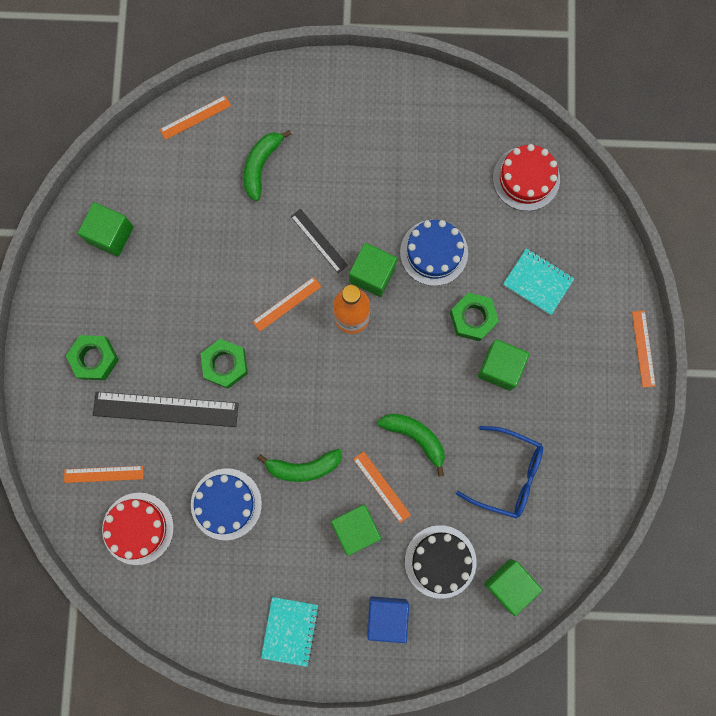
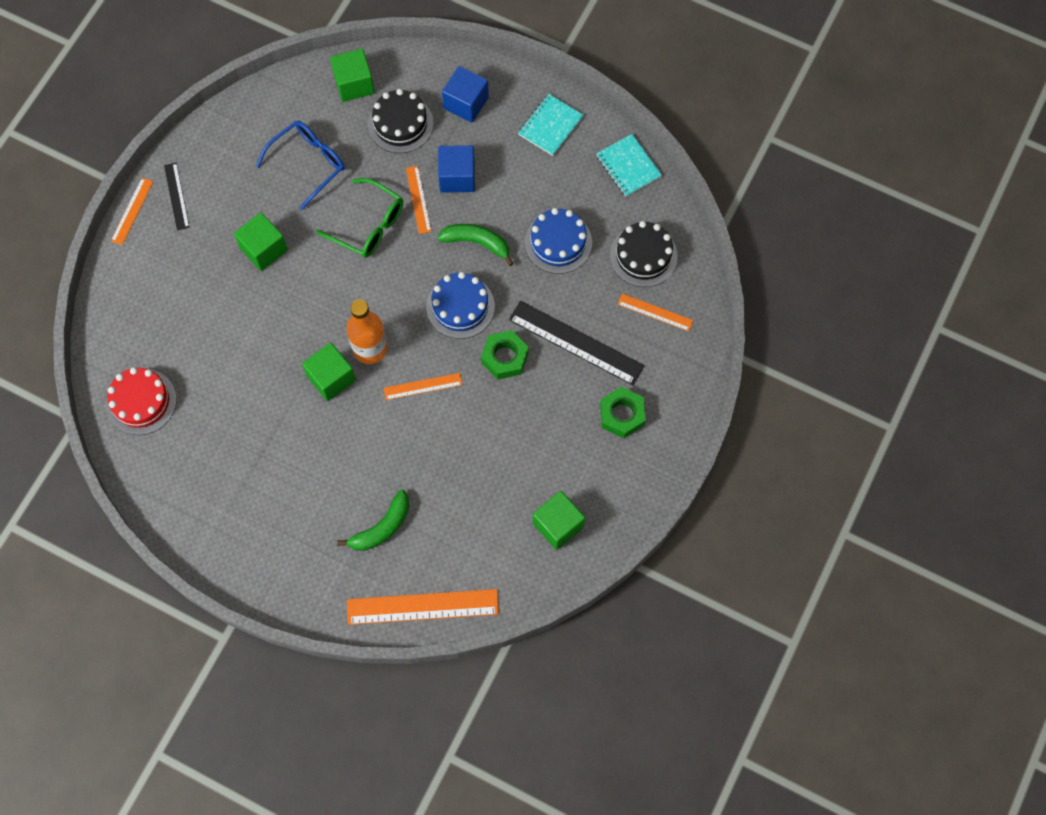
camera: 155 degrees left, 10 degrees down
(138, 528) = (643, 256): red cake -> black cake
(195, 117) = (422, 606): orange ruler -> orange ruler, size x1.84
(319, 240) = (364, 430): black ruler -> black ruler (176, 196)
(356, 529) = (457, 177): green cube -> blue cube
(415, 437) = (368, 225): green banana -> green glasses
(434, 252) = (264, 372): blue cake -> blue cake (460, 306)
(473, 318) = (263, 300): green nut -> none
(507, 474) = (308, 164): blue glasses -> blue glasses turned 90 degrees clockwise
(537, 282) = (187, 305): turquoise notebook -> turquoise notebook (628, 166)

